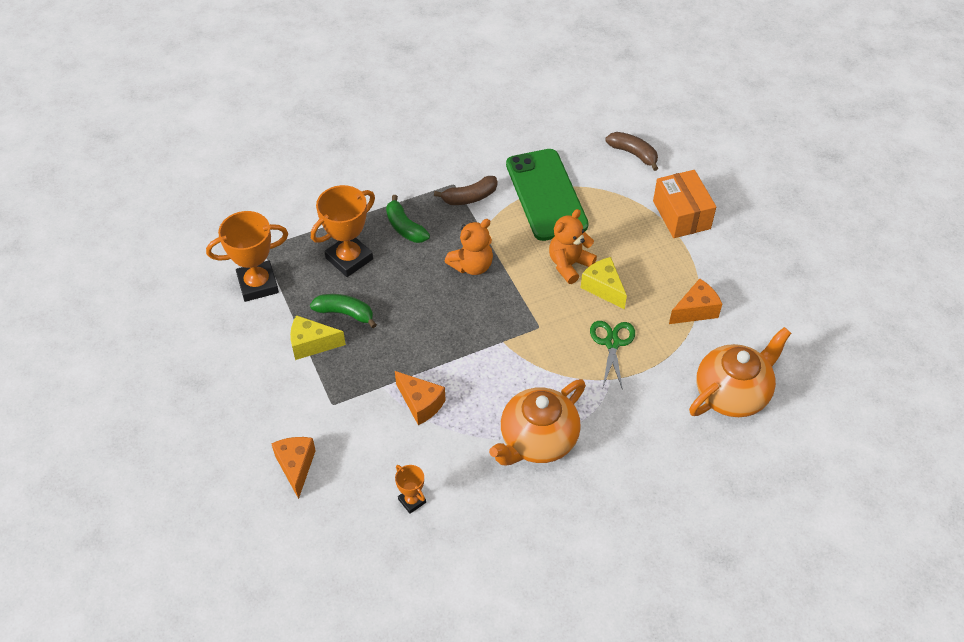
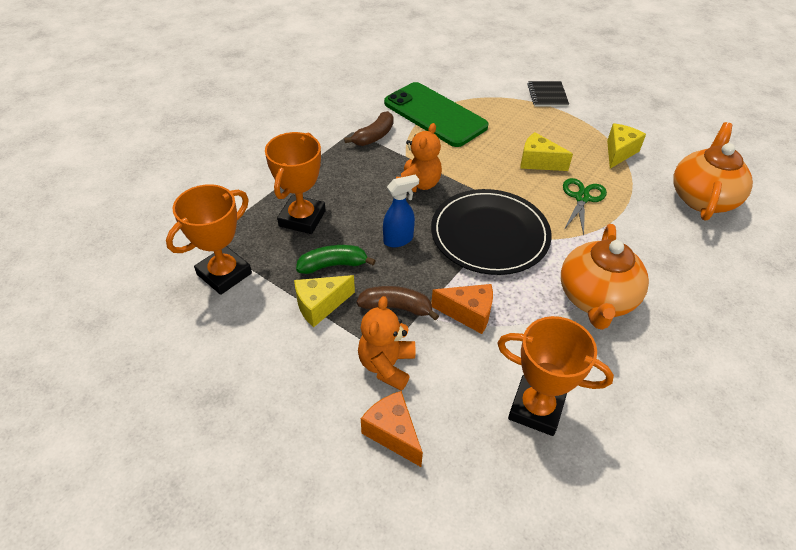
camera: 30 degrees left, 5 degrees down
(405, 227) = (335, 176): green banana -> none
(412, 501) = (536, 408): orange trophy -> orange trophy, size x1.94
(414, 313) = (398, 240): none -> blue spray bottle
(495, 342) = (489, 234): none -> black plate
(569, 264) = (496, 155): orange teddy bear -> orange teddy bear (386, 365)
(612, 343) = (582, 198): green scissors -> green scissors turned 45 degrees clockwise
(633, 154) = (476, 69): brown banana -> brown banana (396, 307)
(681, 215) = (547, 95): orange box -> black notebook
(695, 310) = (619, 152): orange cheese -> yellow cheese

